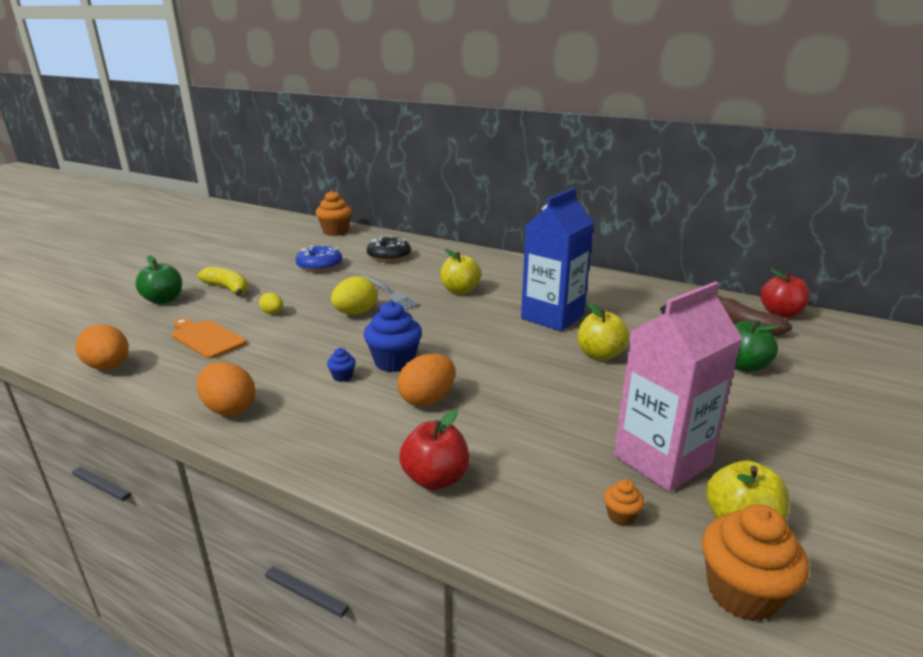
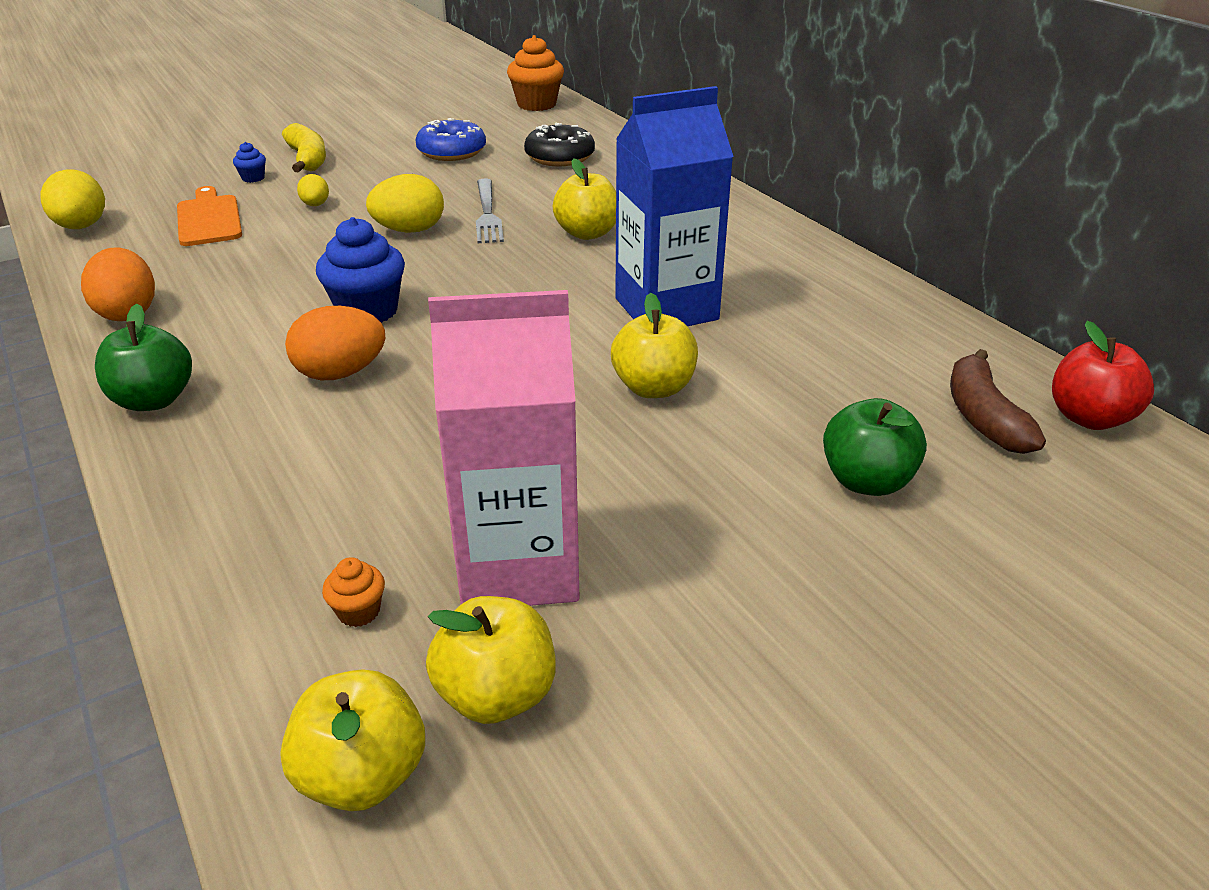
camera: 30 degrees right, 10 degrees up
(109, 367) = (82, 227): orange egg -> yellow egg
(164, 300) = (225, 158): green apple -> green apple (154, 400)
(342, 376) = (286, 311): blue cupcake -> blue cupcake (253, 178)
(435, 479) = (219, 474): red apple -> none
(741, 593) = (362, 775): orange cupcake -> yellow apple

